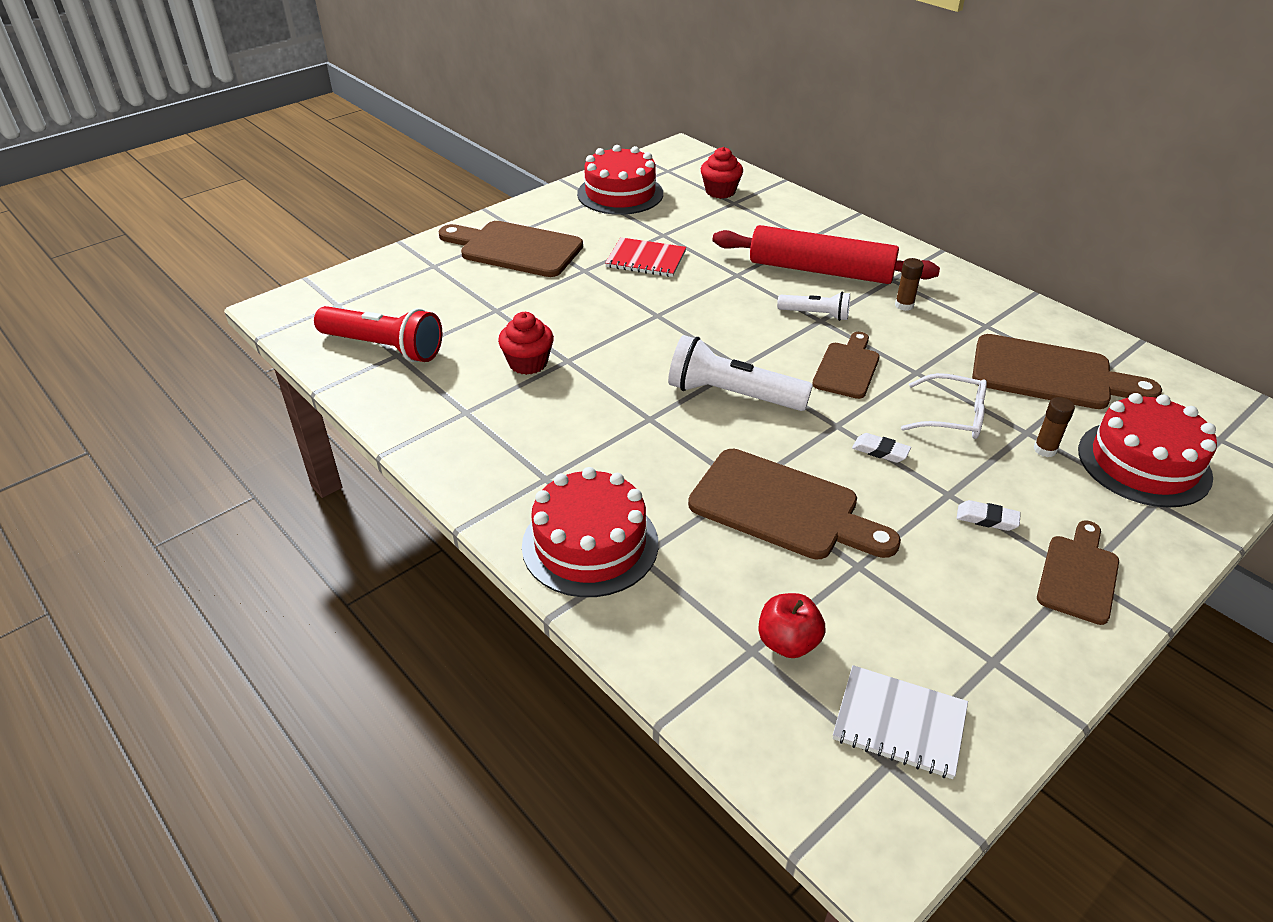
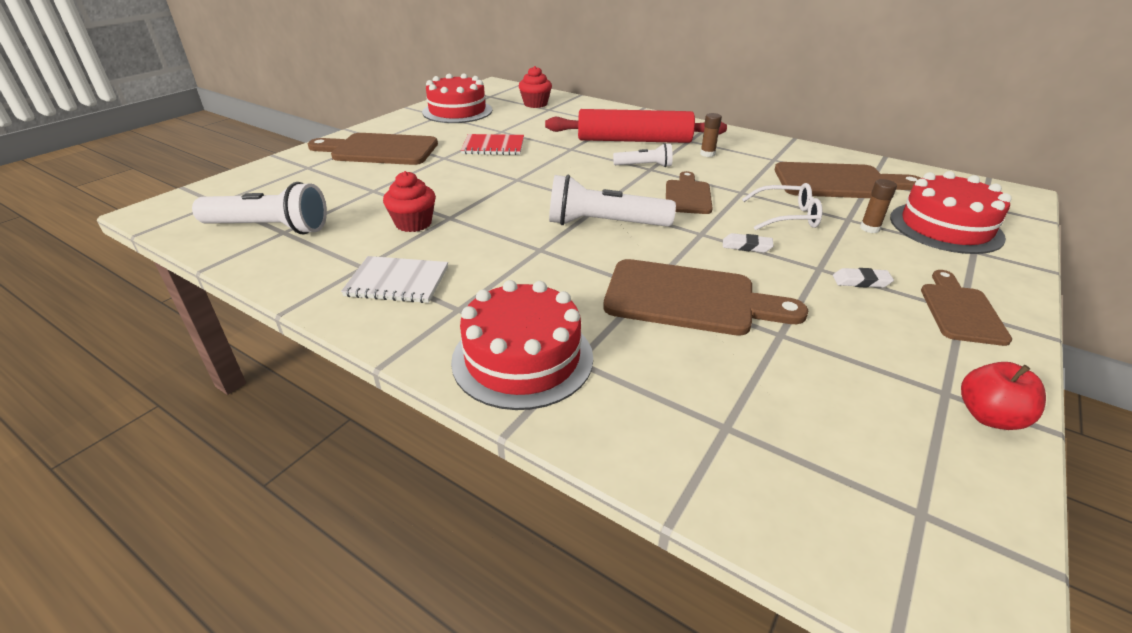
camera: 15 degrees left, 5 degrees down
(384, 347) = (269, 228): red flashlight -> white flashlight
(788, 642) = (756, 413): red apple -> red apple (989, 416)
(899, 723) = (904, 468): white notebook -> white notebook (397, 282)

